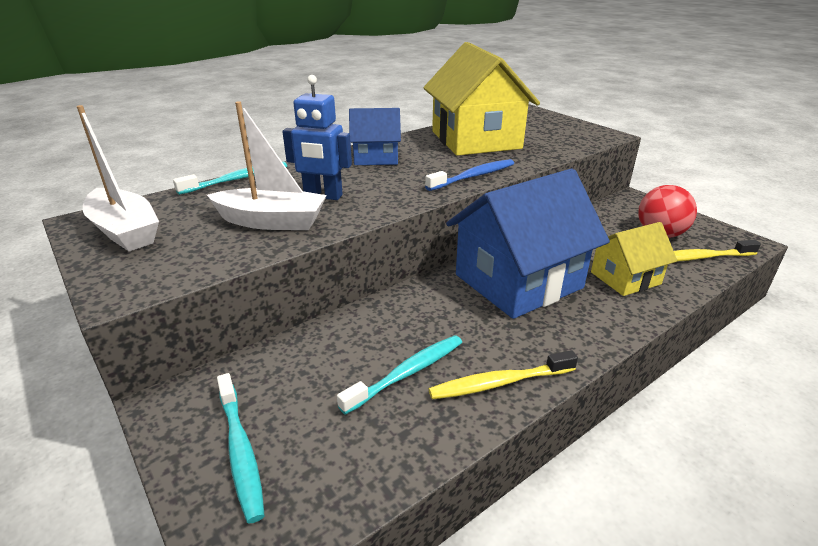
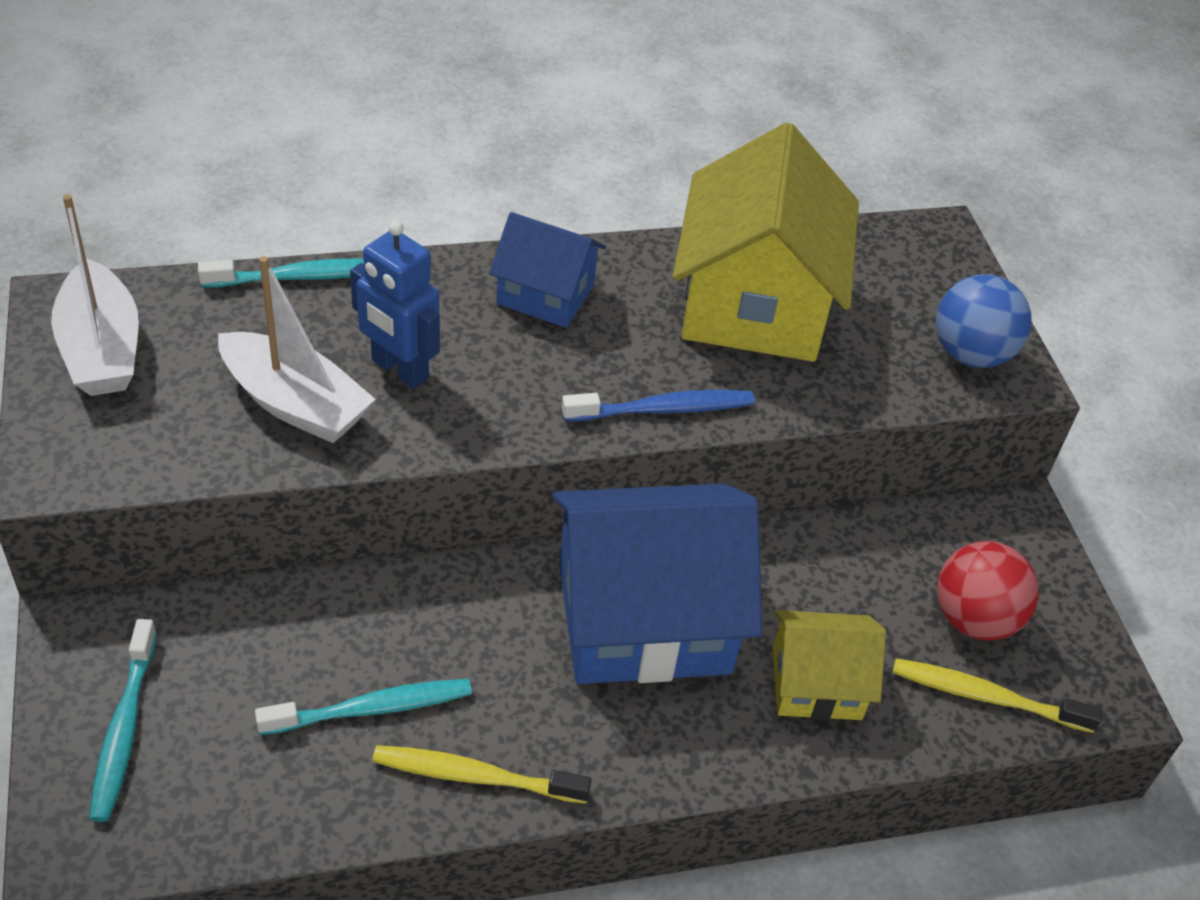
camera: 20 degrees right, 15 degrees up
(581, 133) = (970, 354): none -> blue ball

